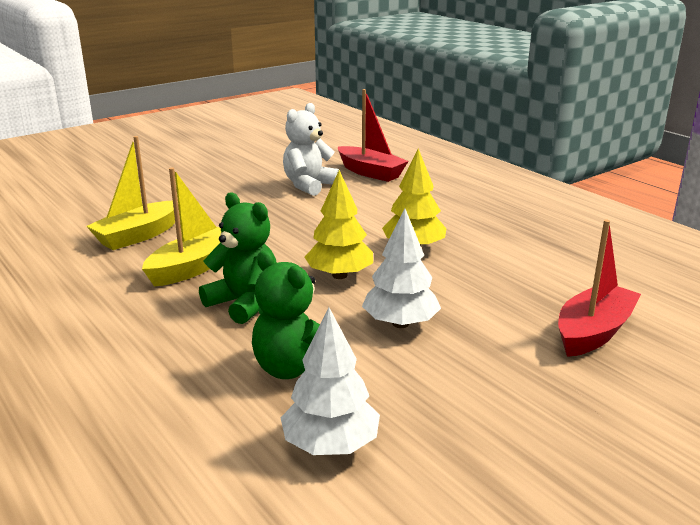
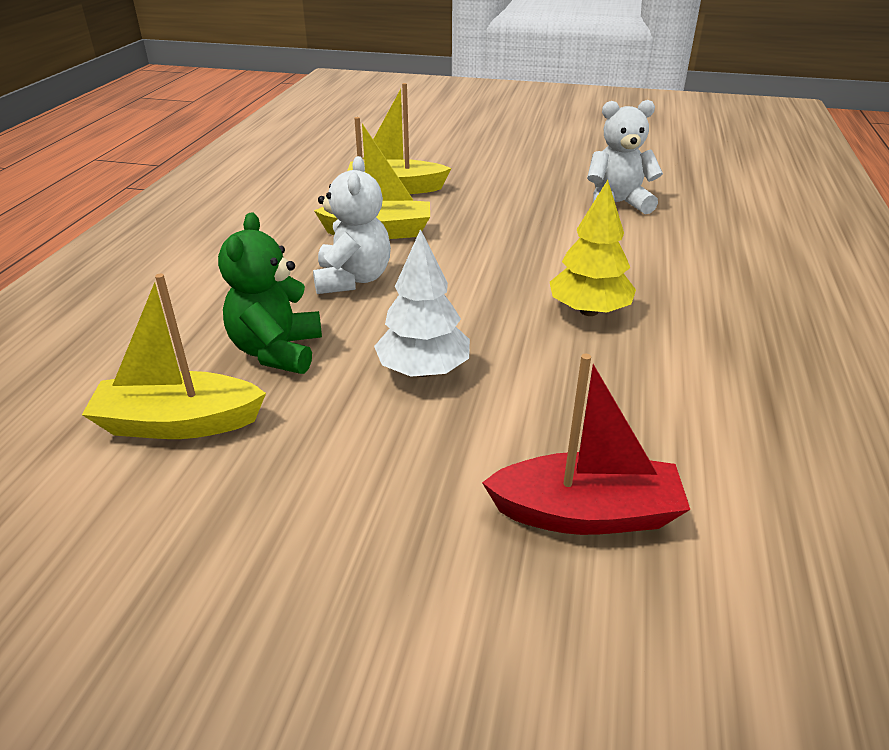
camera: 50 degrees right, 10 degrees up
(244, 303) = (353, 279): green teddy bear -> white teddy bear
(331, 445) = (179, 423): white tree -> yellow boat
(339, 275) = (467, 298): yellow tree -> none
(370, 172) = (710, 216): red boat -> none

